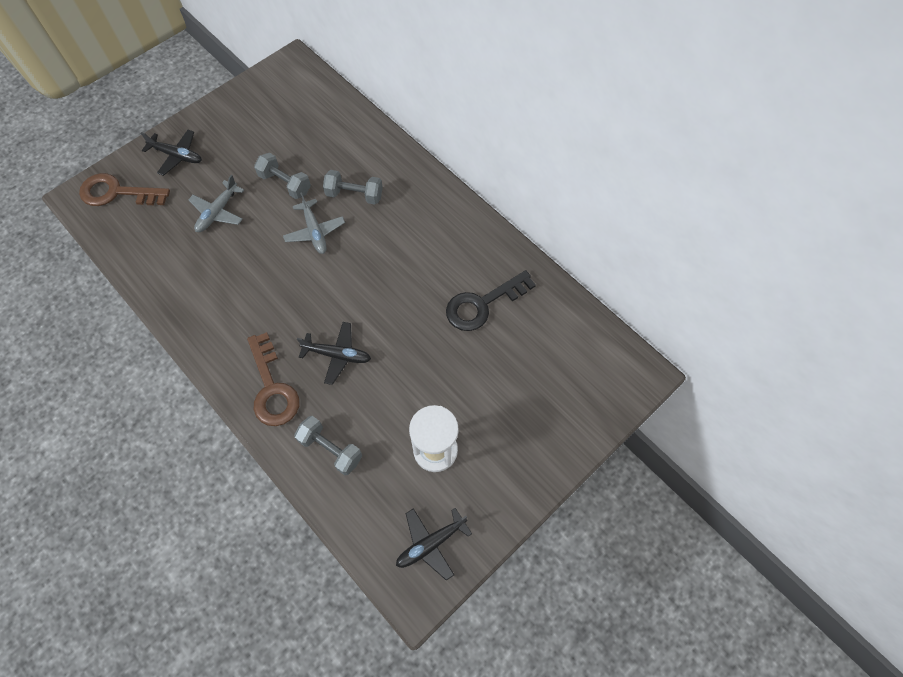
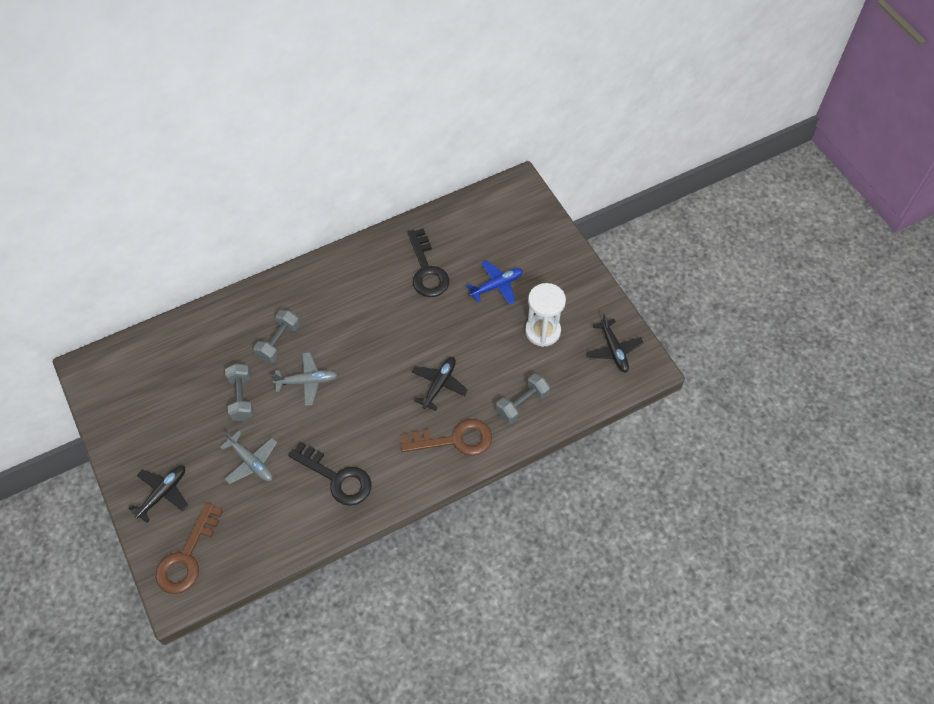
camera: 75 degrees left, 5 degrees down
(211, 288) = (337, 478): none -> black key
(285, 183) = (241, 398): grey dumbbell -> grey dumbbell turned 60 degrees counterclockwise
(484, 383) = (497, 285): none -> blue plane

